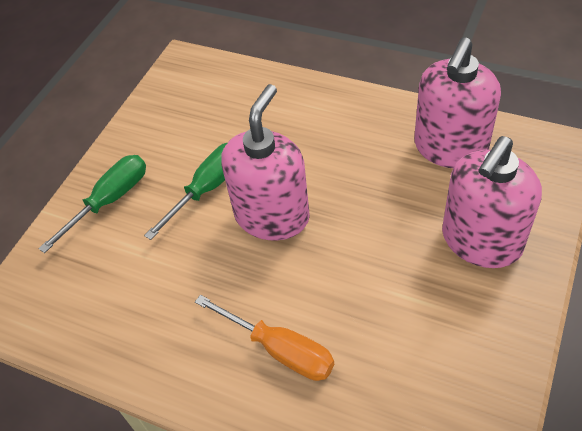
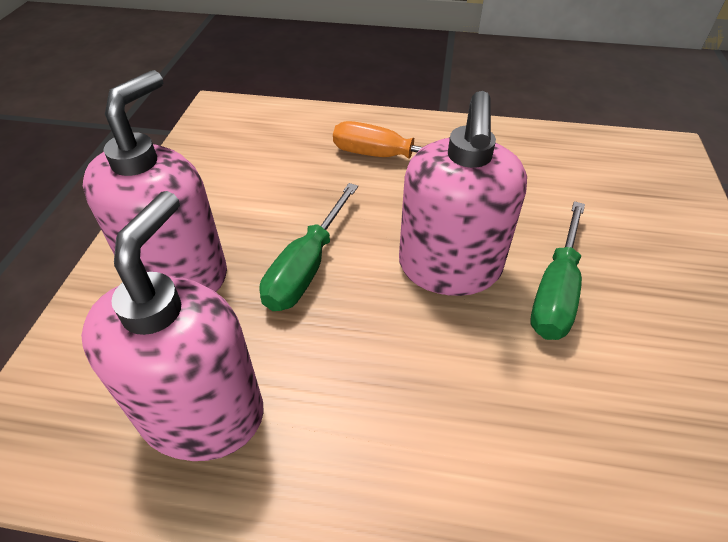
camera: 160 degrees right, 5 degrees down
(110, 200) = (672, 258): green screwdriver -> green screwdriver (306, 267)

